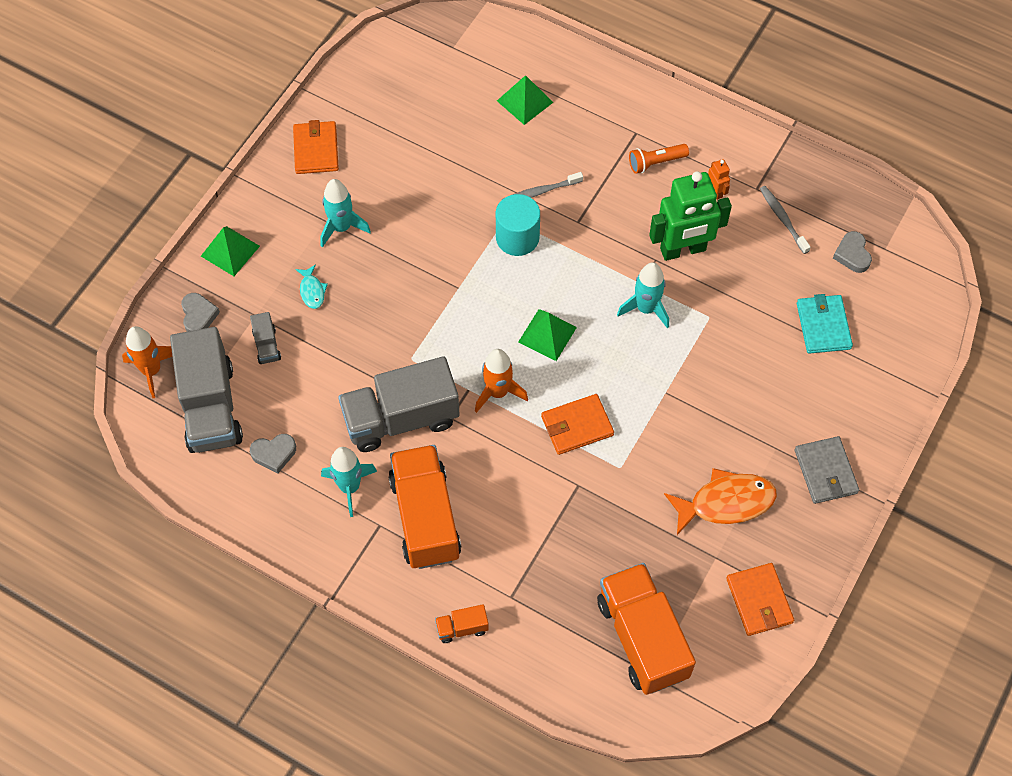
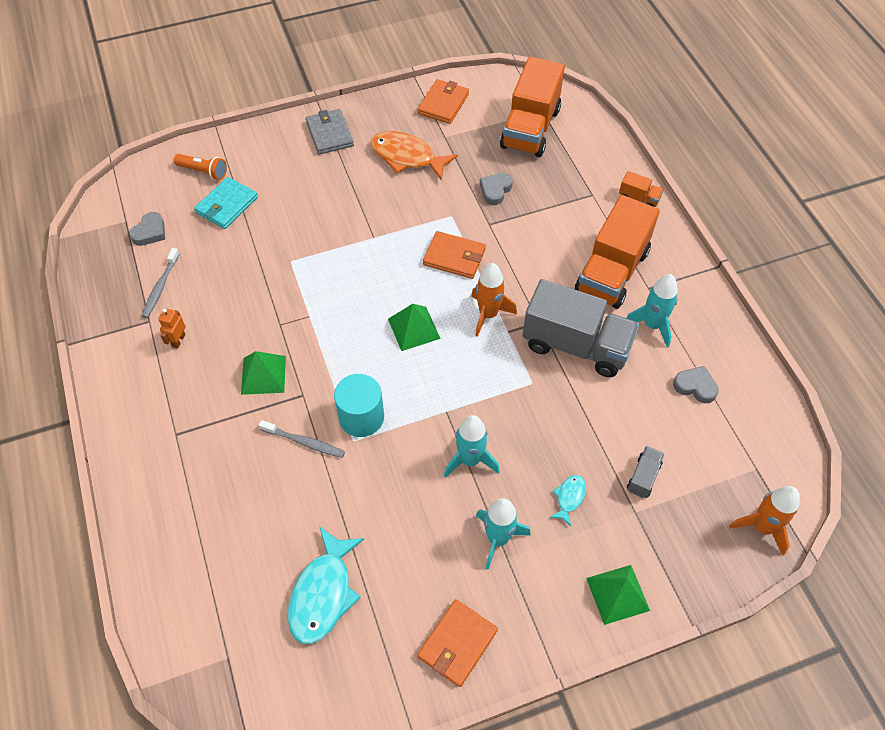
camera: 140 degrees left, 5 degrees down
(198, 315) = (688, 549): grey heart -> grey heart (495, 190)
(211, 407) = (726, 458): grey truck -> none
(429, 116) = (323, 593): none -> turquoise fish
(524, 101) = (227, 539): green pyramid -> green pyramid (263, 375)
(646, 308) = (326, 296): turquoise rocket -> turquoise rocket (470, 460)
(655, 163) = (192, 397): orange flashlight -> orange flashlight (203, 171)
(683, 250) = (253, 316): green robot -> none
(825, 472) = (329, 134): grey wallet -> grey wallet turned 45 degrees counterclockwise

